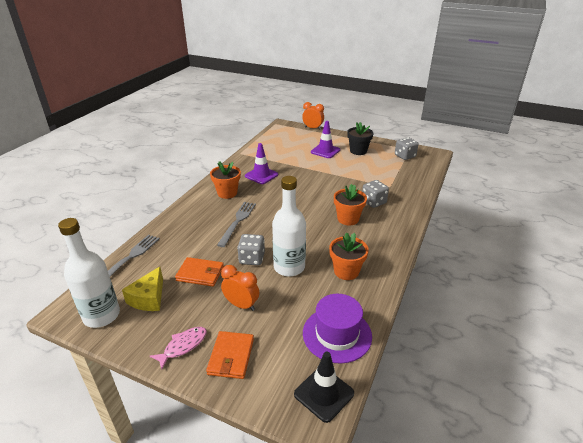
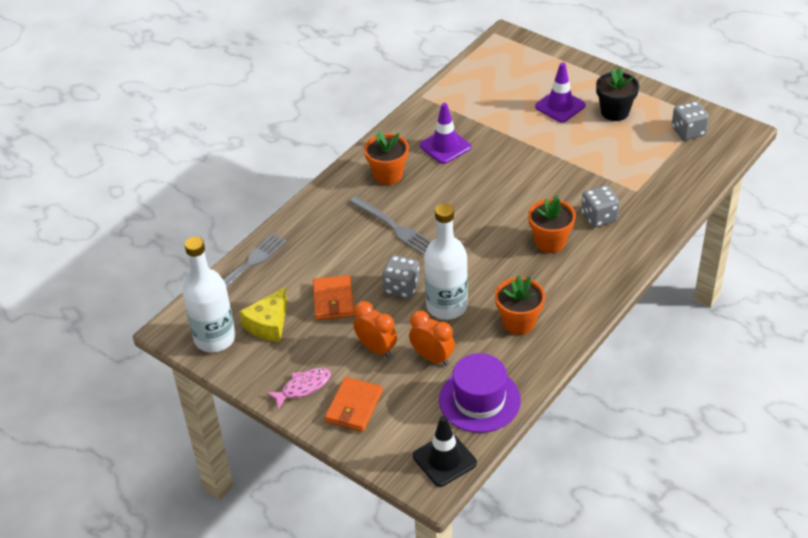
camera: 15 degrees right, 10 degrees up
(200, 274) = (333, 300): orange wallet -> orange wallet turned 60 degrees clockwise
(237, 221) = (394, 227): grey fork -> grey fork turned 105 degrees clockwise
(312, 128) = (555, 50): orange clock -> orange clock (432, 357)

